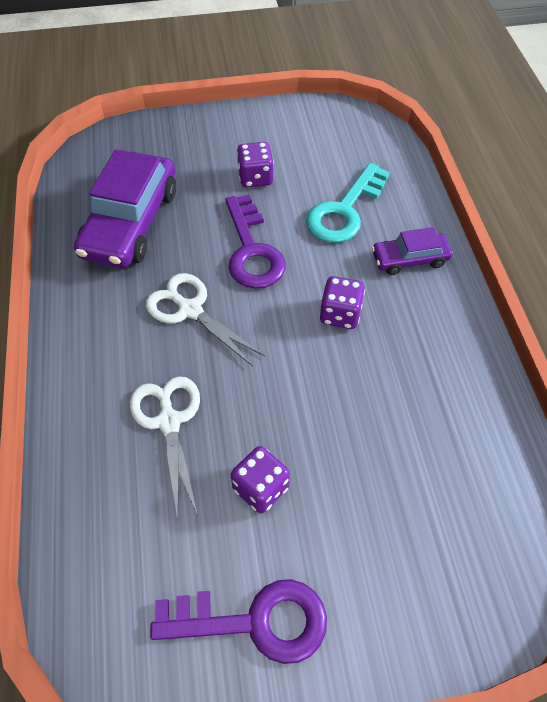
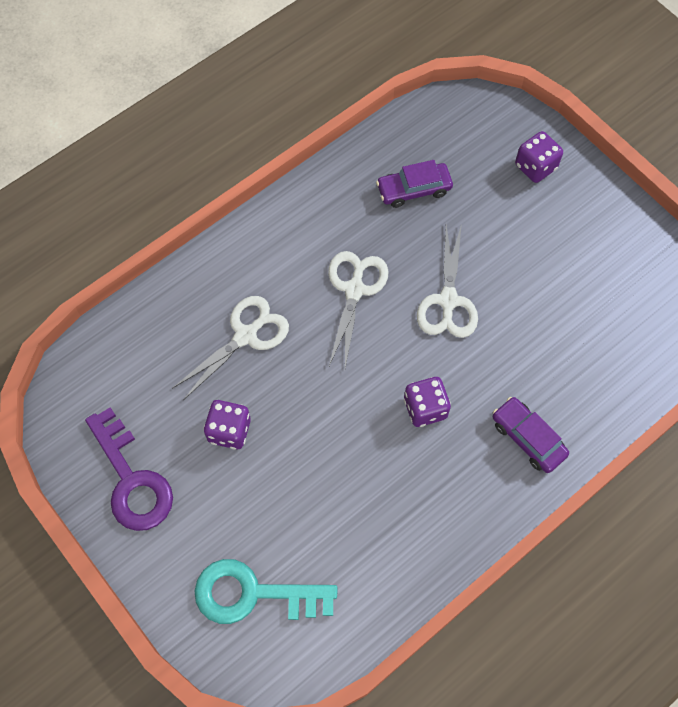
camera: 60 degrees right, 10 degrees up
(131, 222) = (414, 189): purple car -> purple car, size x0.53
(252, 250) = (448, 301): purple key -> white scissors
(255, 178) = (536, 256): purple dice -> purple dice (535, 167)
(344, 211) = (549, 353): turquoise key -> turquoise key (253, 594)

